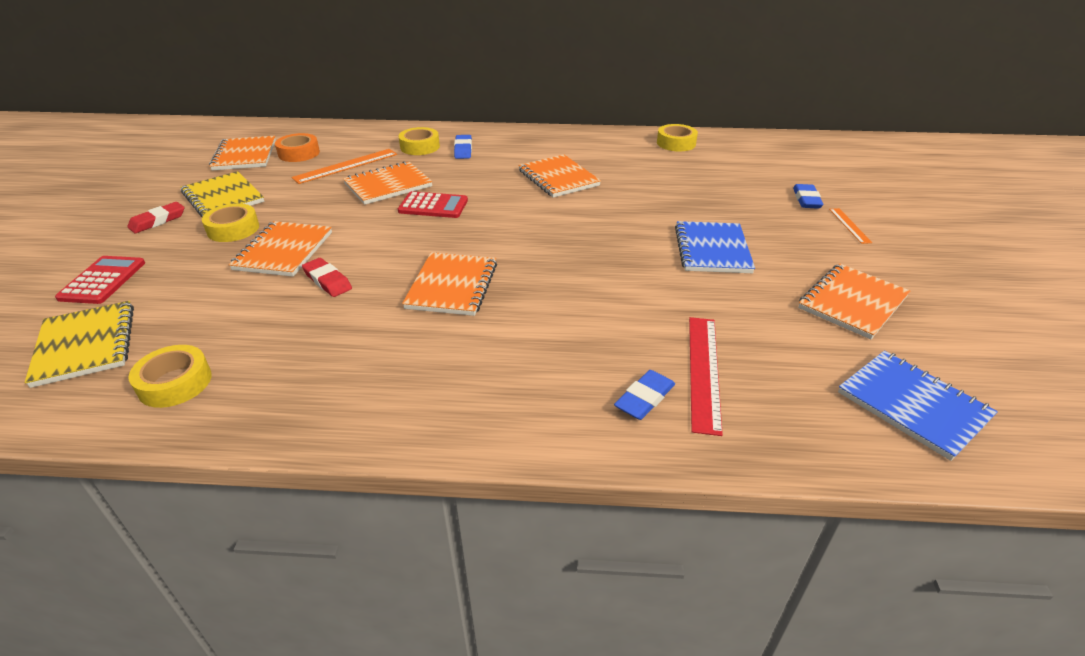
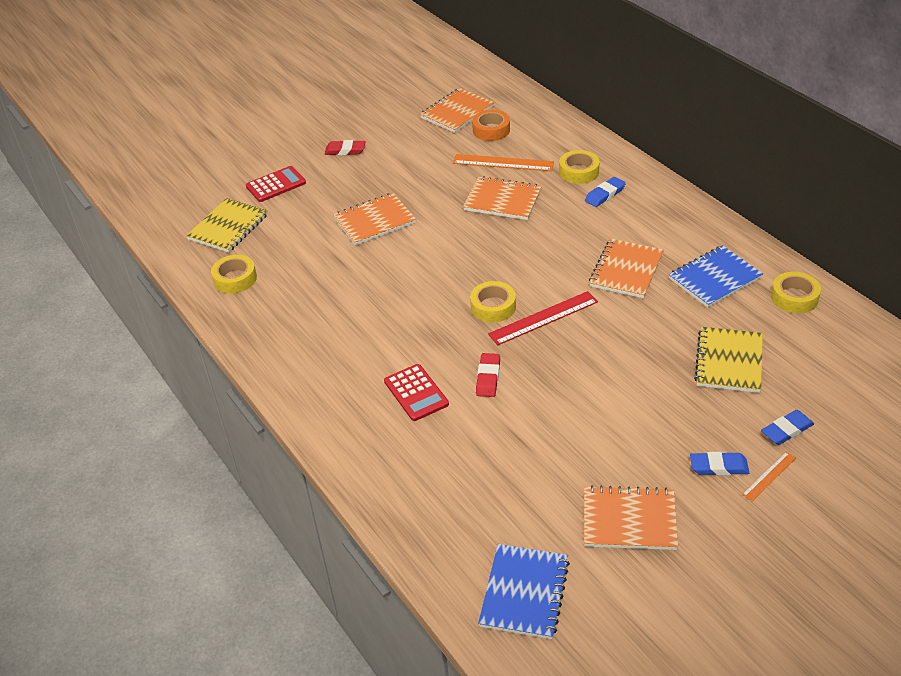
camera: 55 degrees right, 5 degrees up
(223, 197) = (398, 150): yellow notebook -> yellow notebook (729, 362)
(233, 229) = (372, 184): yellow tape -> yellow tape (493, 307)
(327, 281) = (367, 261): red eraser -> red eraser (488, 378)
(433, 206) = (502, 240): red calculator -> red calculator (416, 393)
(452, 286) = (420, 313): orange notebook -> none
(644, 398) = (400, 460): blue eraser -> blue eraser (718, 467)
(703, 371) = (455, 474): red ruler -> red ruler (543, 318)
(712, 249) = (617, 410): blue notebook -> blue notebook (714, 278)

